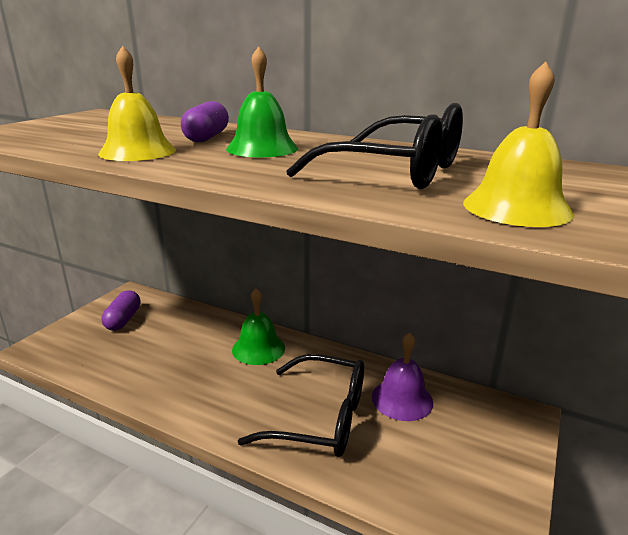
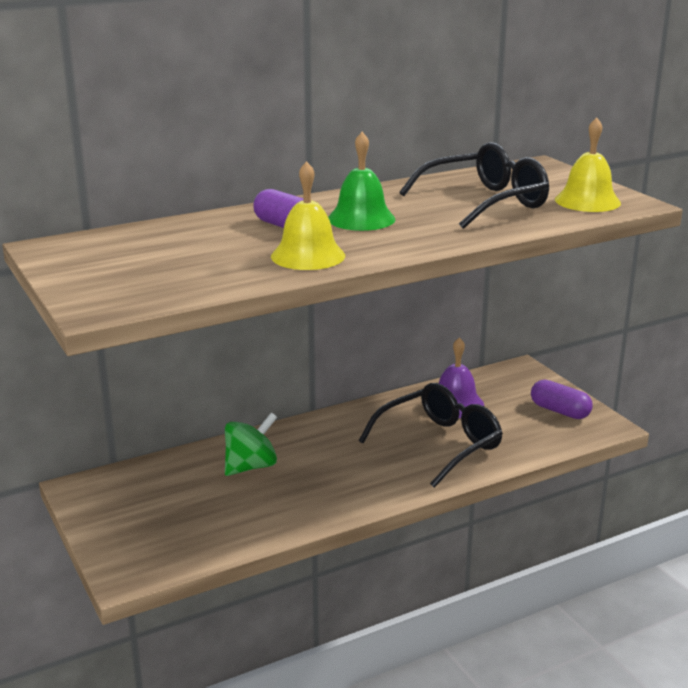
camera: 55 degrees left, 0 degrees up
(123, 320) = (142, 504): purple capsule -> purple capsule (560, 411)
(200, 339) = (251, 466): none -> green spinning top
(258, 348) = (308, 441): green bell -> none

